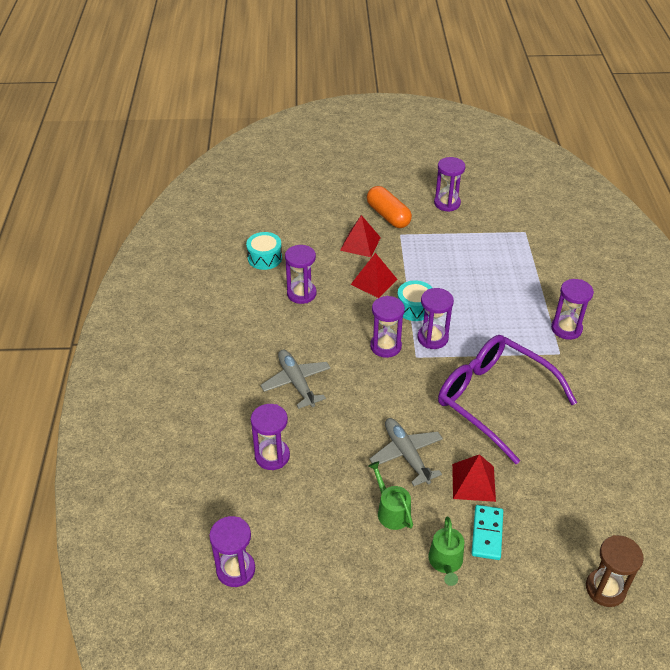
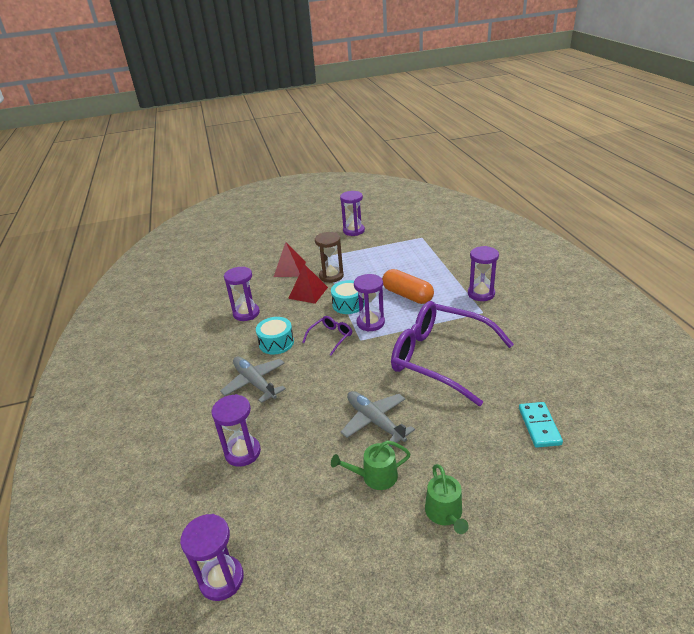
camera: 10 degrees left, 10 degrees down
(264, 258) = (208, 294): turquoise drum -> turquoise drum (276, 343)
(385, 346) = (331, 337): purple hourglass -> purple glasses
(388, 215) = (308, 247): orange capsule -> orange capsule (407, 295)
(391, 511) = (375, 476): green watering can -> green watering can turned 60 degrees counterclockwise
(473, 482) = (446, 431): red pyramid -> none
(487, 533) = (476, 475): turquoise domino -> turquoise domino (539, 426)
(605, 589) = (611, 500): brown hourglass -> brown hourglass (331, 276)

